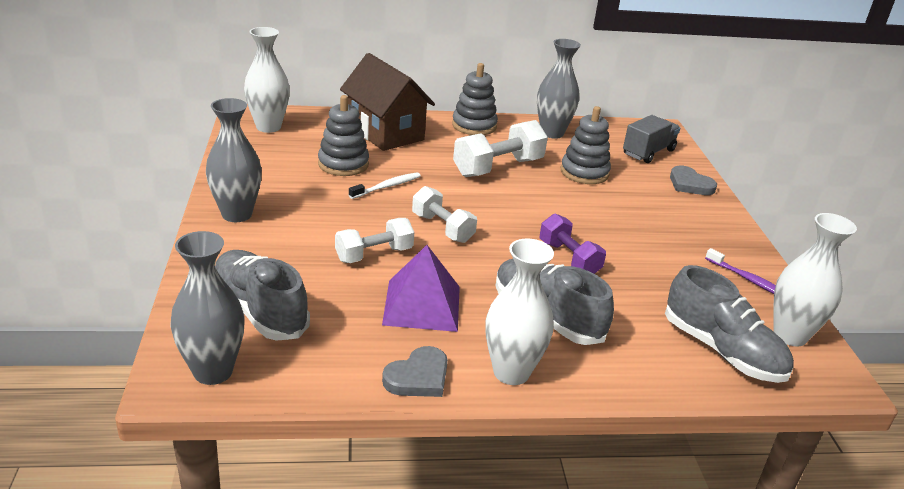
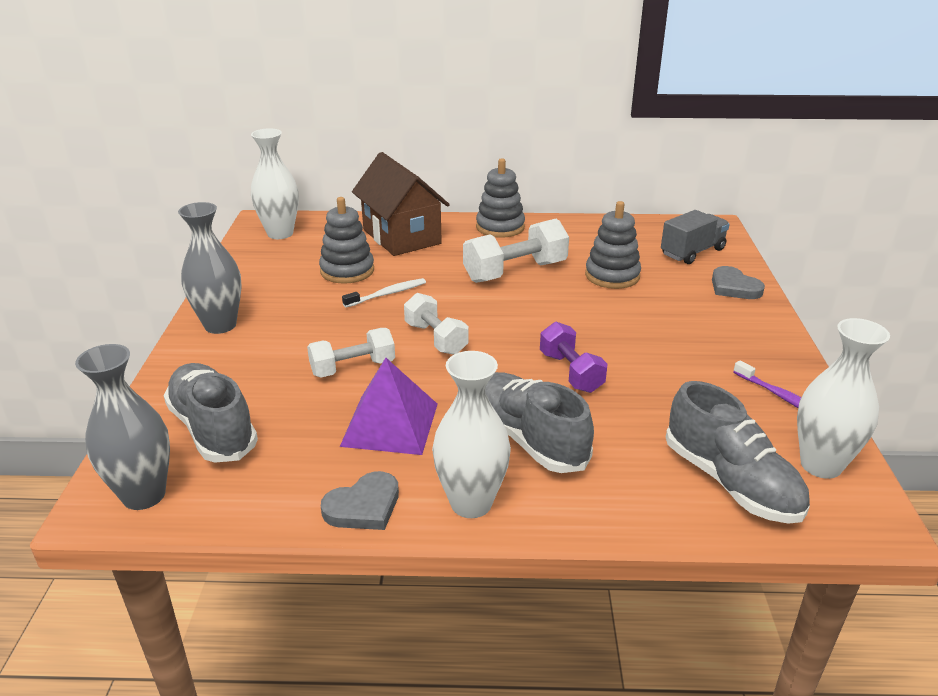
camera: 10 degrees right, 0 degrees up
(552, 133) = (585, 233): grey vase -> none

